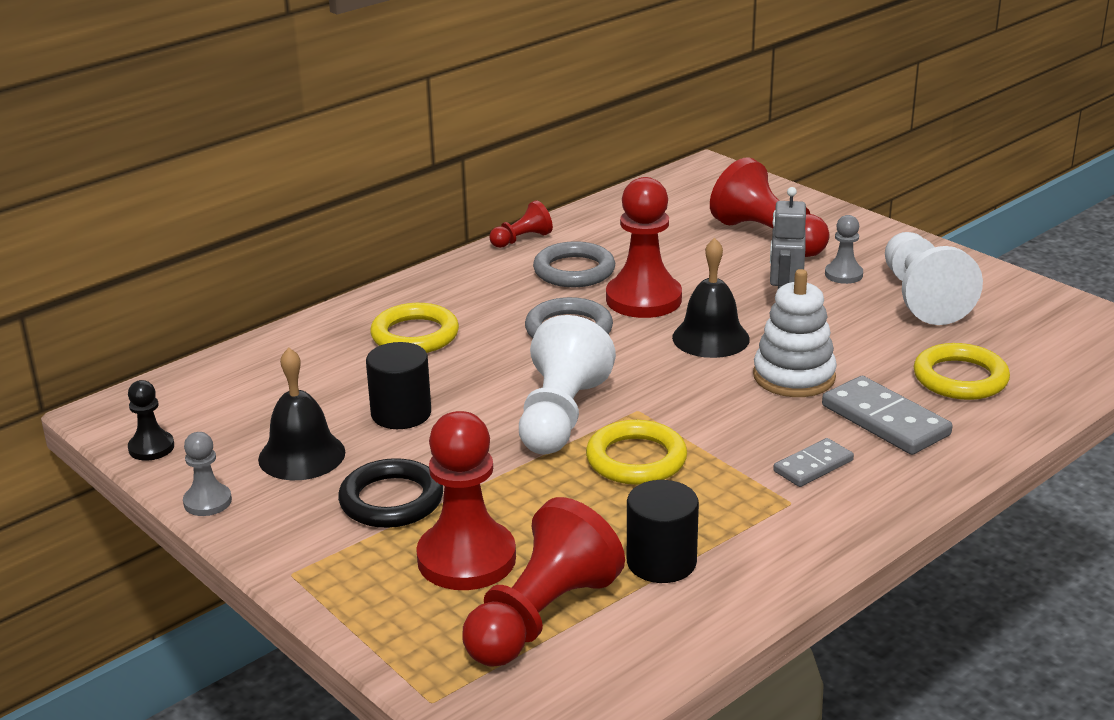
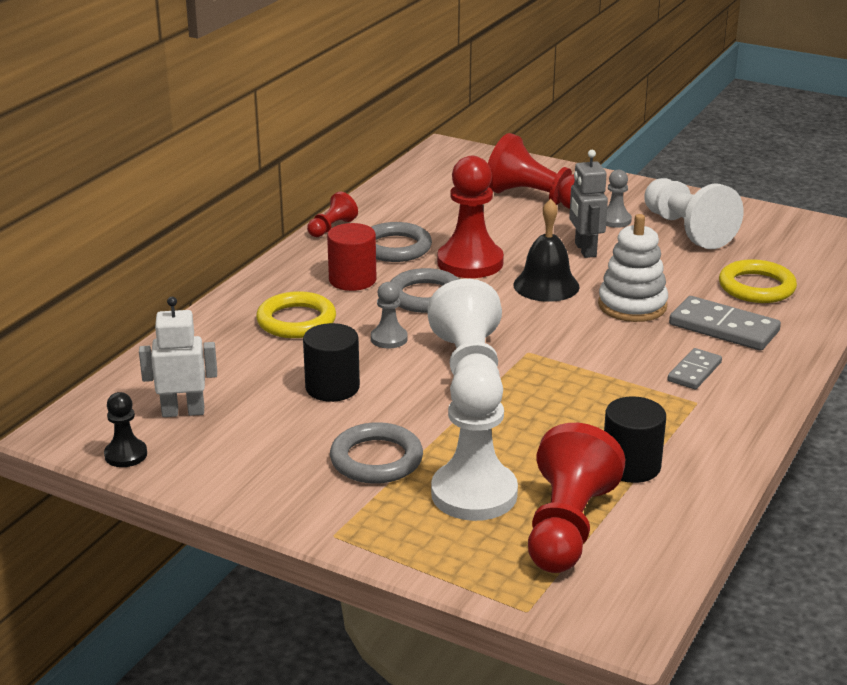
camera: 20 degrees left, 0 degrees up
(207, 502) = (213, 491): grey pawn -> grey pawn (389, 339)
(236, 413) = (183, 412): none -> white robot
(301, 455) = (270, 437): black bell -> none
(391, 500) = (376, 459): black ring -> grey ring
(466, 559) = (474, 494): red pawn -> white pawn
(504, 300) = (352, 280): none -> red cylinder
(636, 459) = (554, 390): yellow ring -> none

